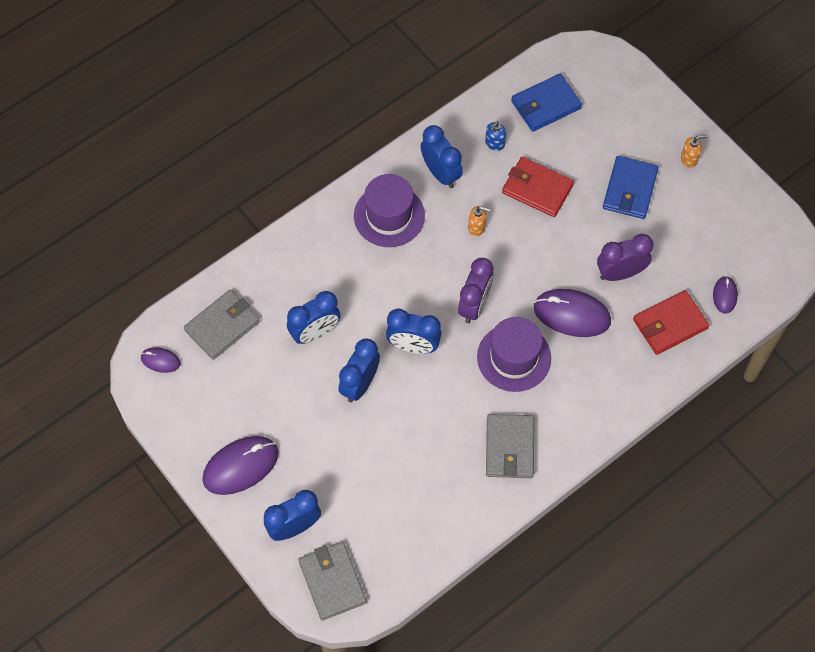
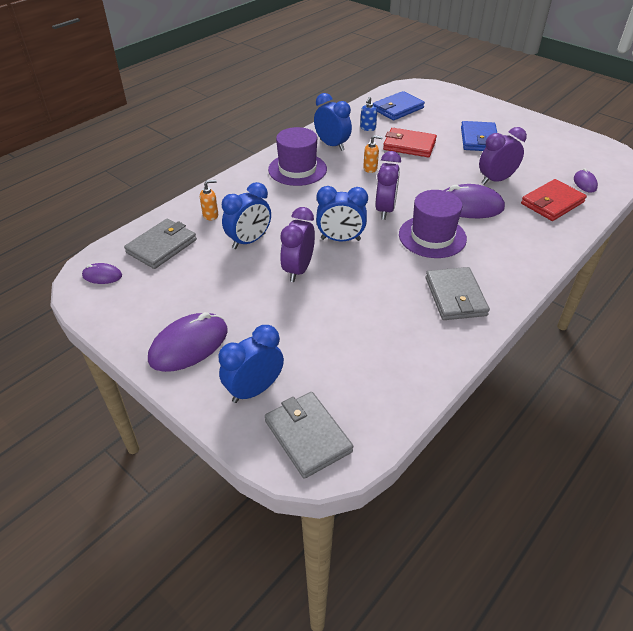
camera: 10 degrees left, 20 degrees down
(359, 384) = (298, 270): blue clock -> purple clock
(689, 159) = (513, 122): orange soap dispenser -> orange soap dispenser (211, 215)

